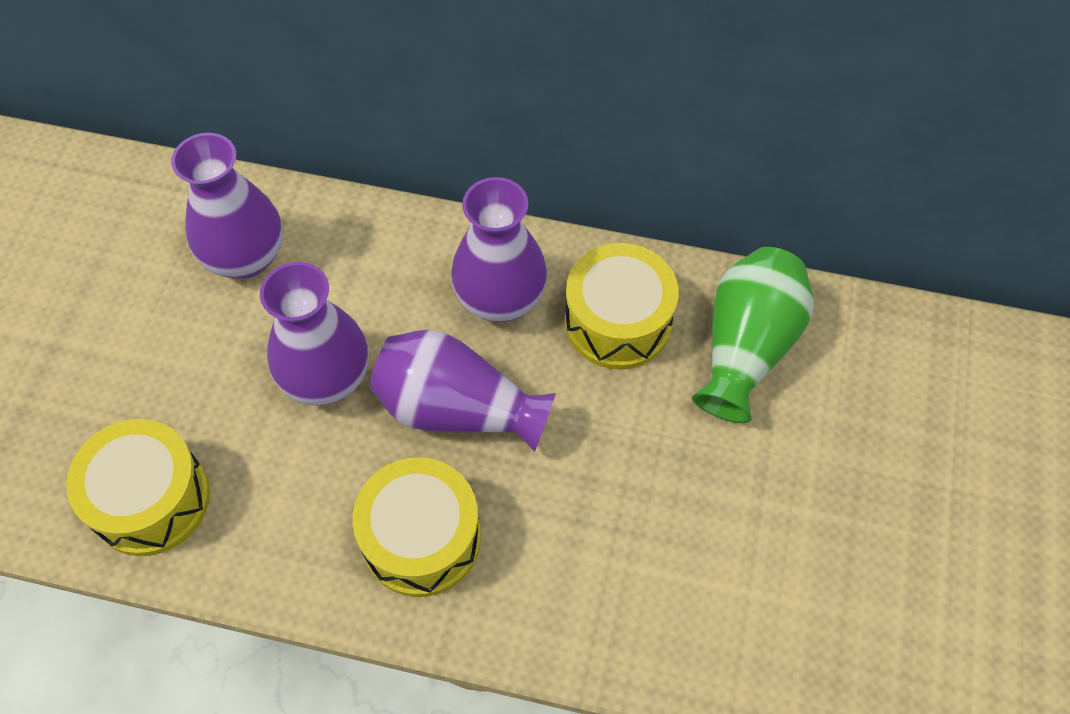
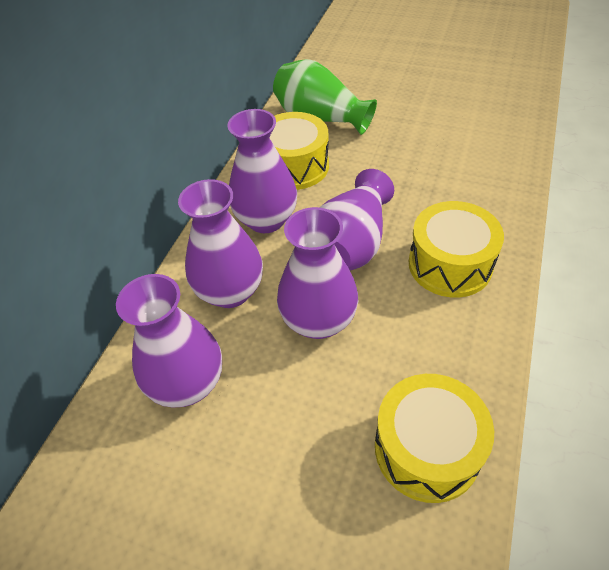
camera: 80 degrees left, 10 degrees down
(373, 276) = (230, 291): none -> purple vase

